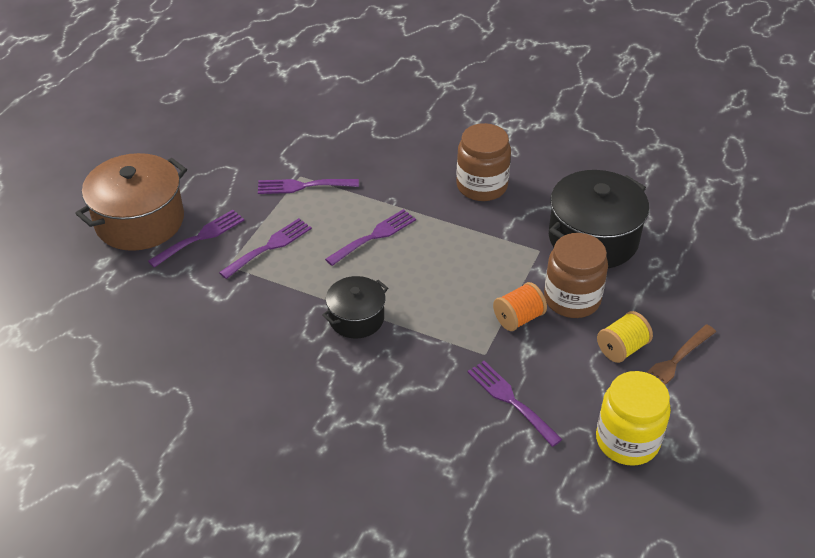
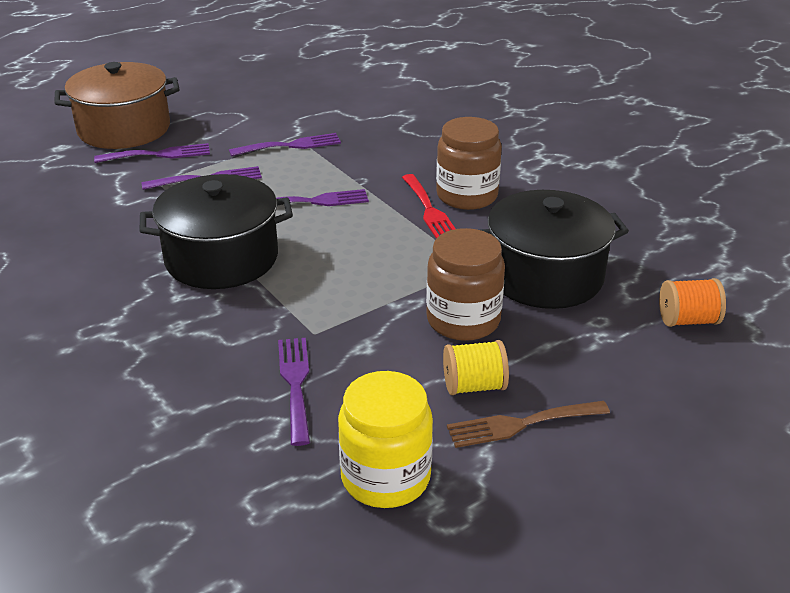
camera: 30 degrees right, 10 degrees down
(303, 186) = (290, 145): purple fork -> purple fork turned 135 degrees clockwise
(356, 318) = (221, 258): black pot -> black pot, size x1.74
(467, 210) = (429, 210): none -> red fork
(518, 318) = (384, 316): orange spool -> orange spool (688, 320)

